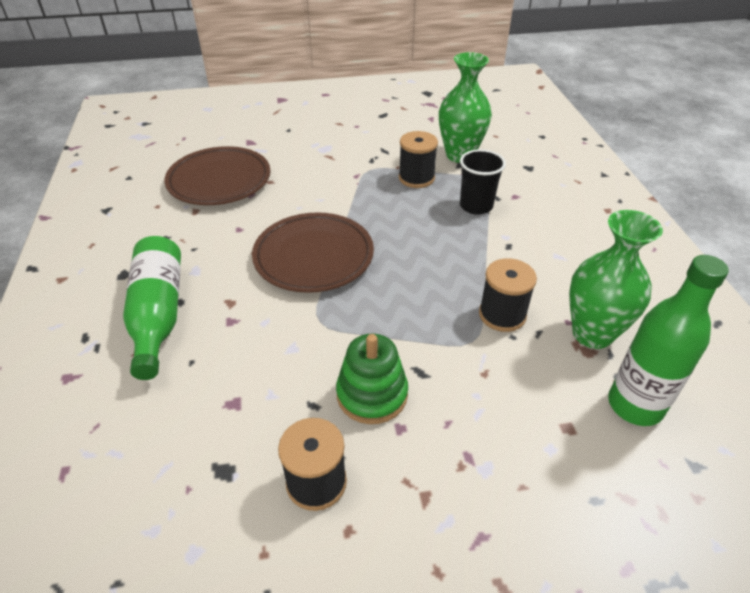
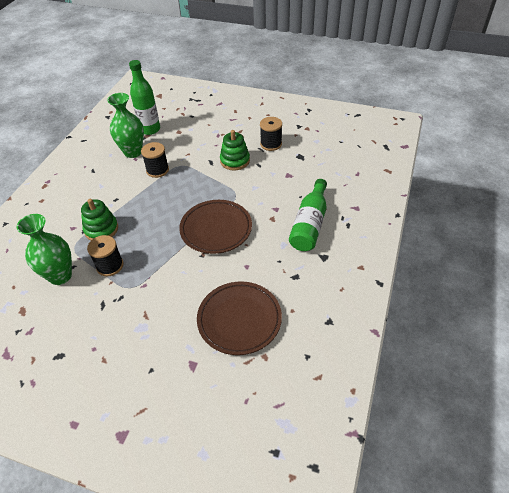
camera: 150 degrees left, 5 degrees up
(476, 206) = (101, 229): black cup -> green stacking toy

